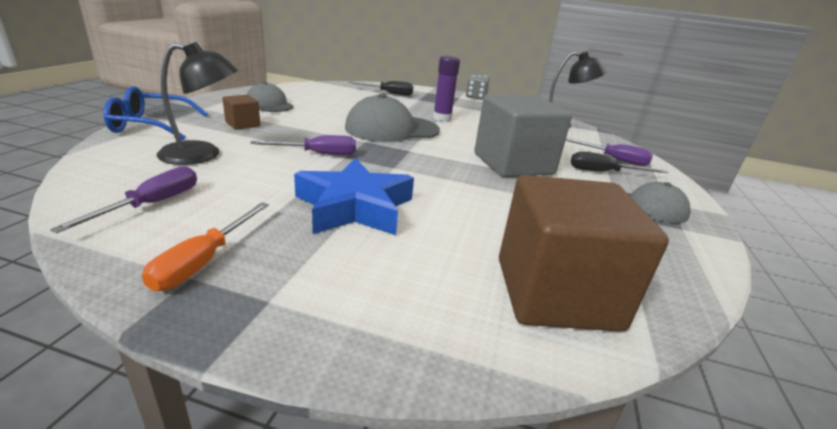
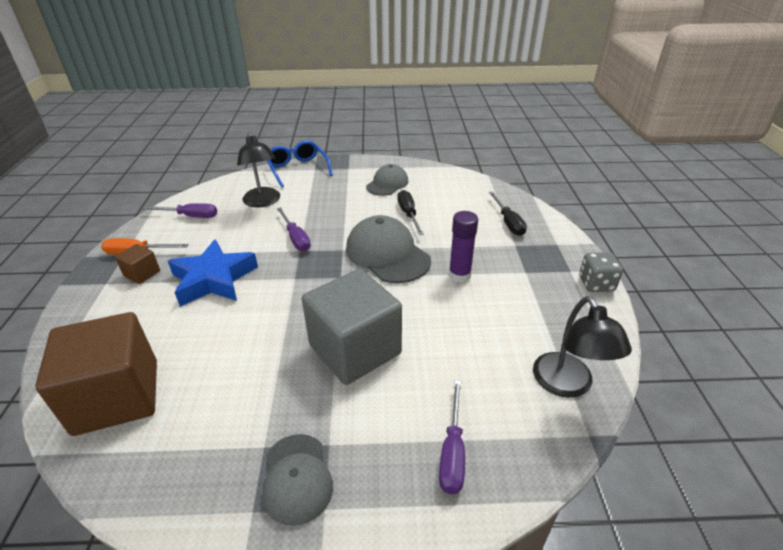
camera: 75 degrees right, 10 degrees up
(243, 124) = (329, 192): brown cube -> brown cube (142, 273)
(604, 172) = (388, 436): black screwdriver -> black screwdriver (408, 214)

